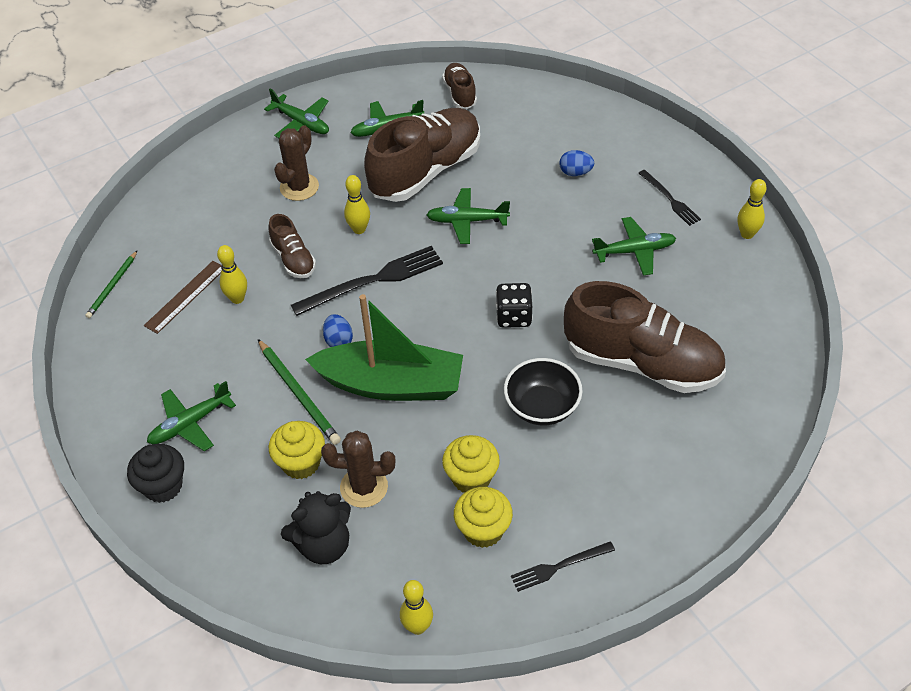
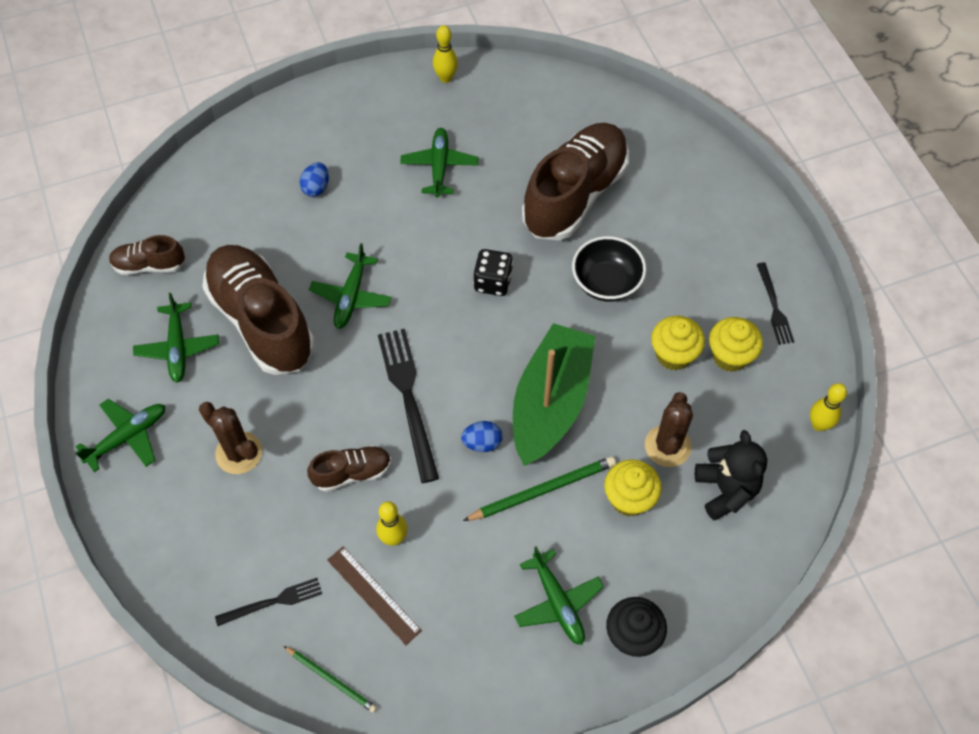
camera: 80 degrees left, 10 degrees up
(359, 229) = (328, 400): yellow bowling pin -> none
(670, 199) = (381, 121): black fork -> black fork (273, 602)

